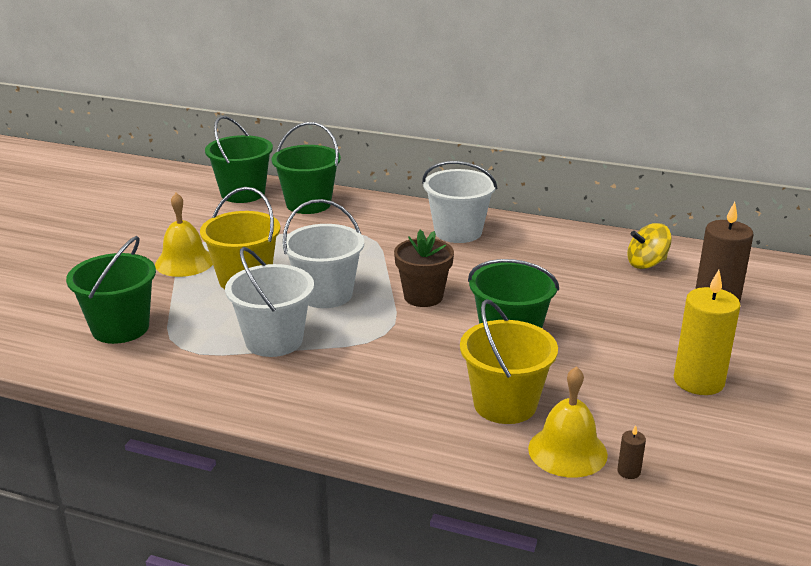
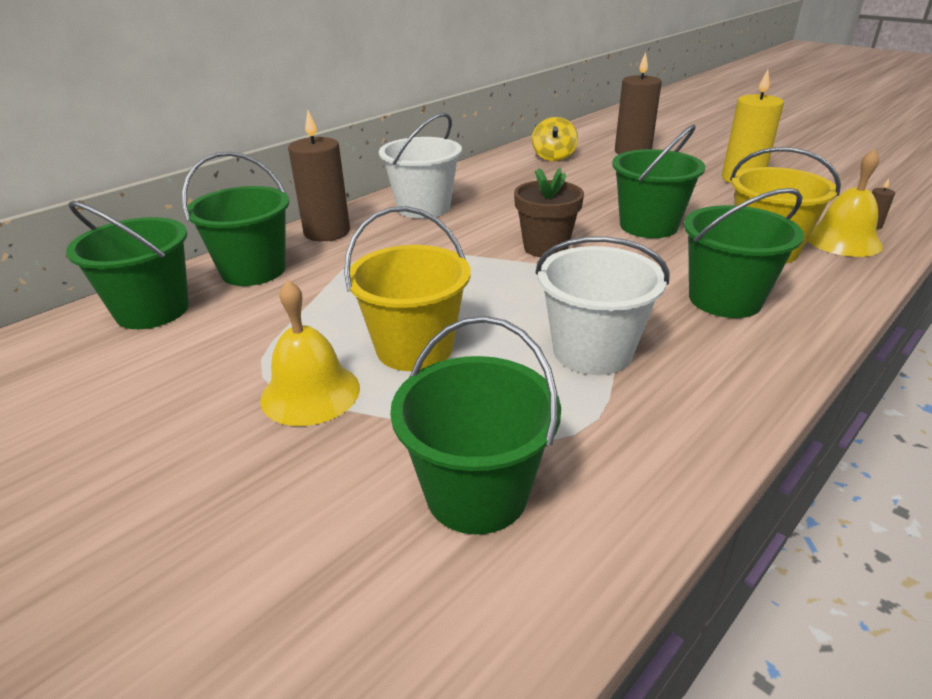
camera: 65 degrees left, 5 degrees up
(325, 294) = (500, 298): white bucket -> none
(383, 209) = (327, 232): none -> brown candle
(386, 388) = (725, 299): none -> green bucket

